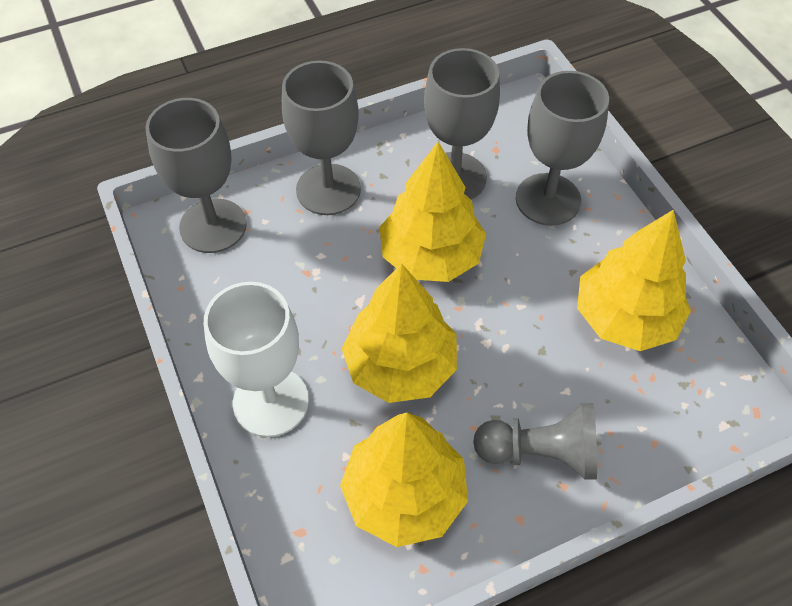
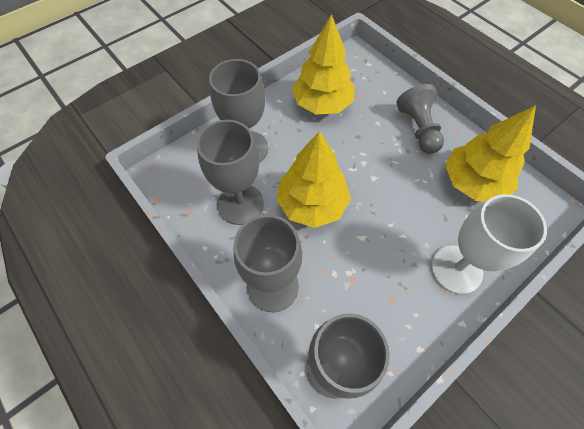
camera: 105 degrees left, 5 degrees up
(400, 365) = (398, 202): yellow tree -> none

